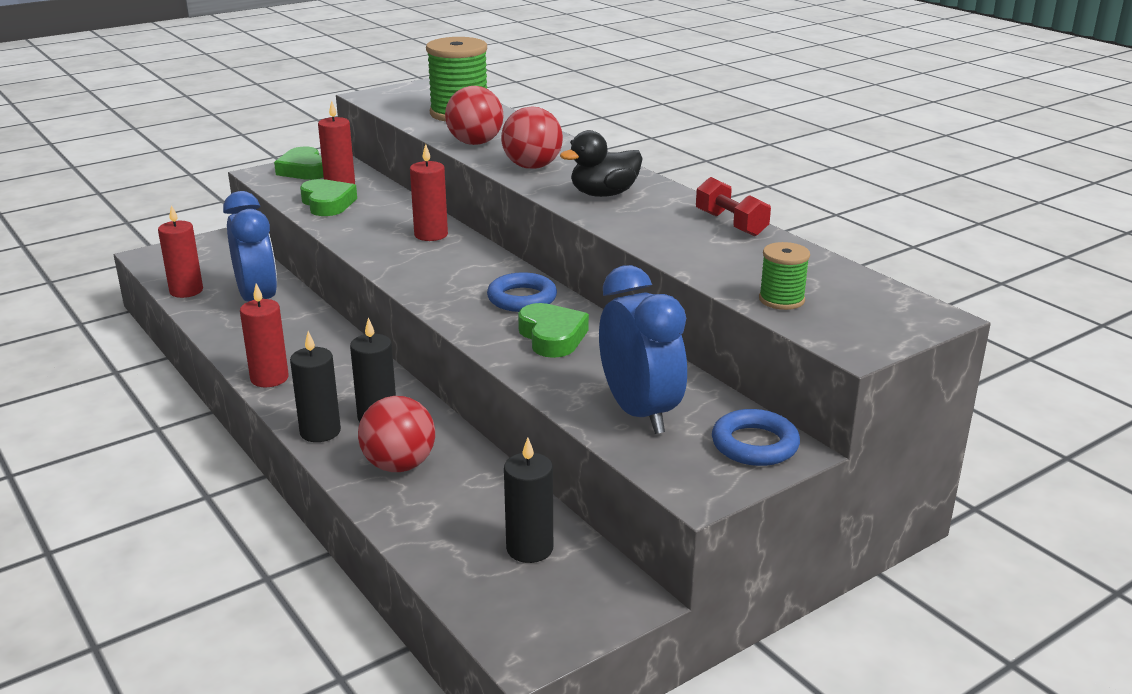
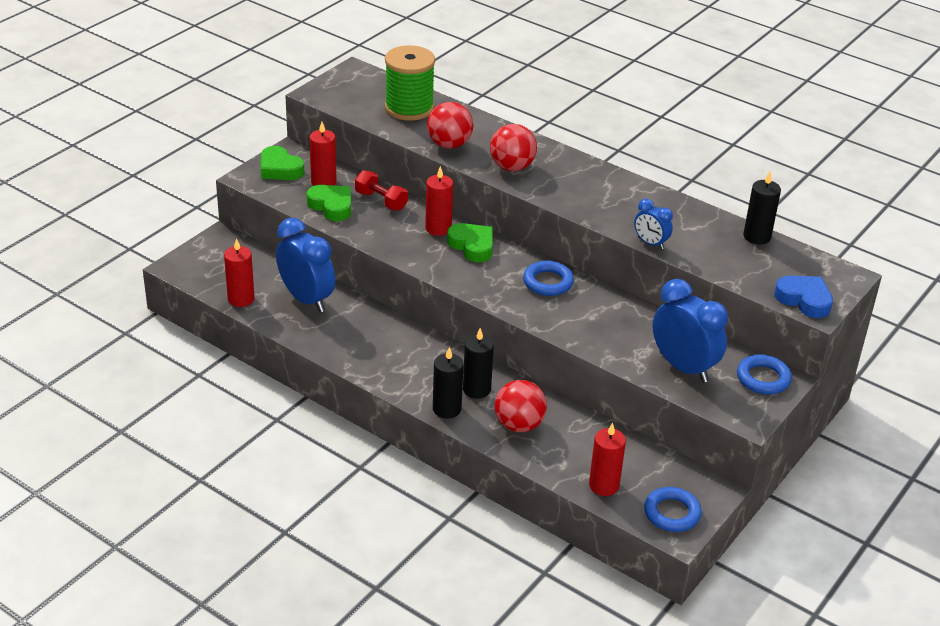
camera: 20 degrees left, 10 degrees up
(269, 378) = (375, 371): red candle -> red candle (604, 485)
(529, 548) = (639, 468): black candle -> black candle (757, 236)
(536, 619) = (672, 513): none -> blue ring
(552, 337) = (591, 314): green heart -> green heart (472, 246)
(604, 194) = (583, 191): black duck -> none
(652, 249) = (650, 243): none -> blue clock
(731, 224) = (686, 209): red dumbbell -> red dumbbell (381, 201)
(781, 300) = (755, 277): green spool -> none
(842, 333) = (804, 300): none -> blue heart

